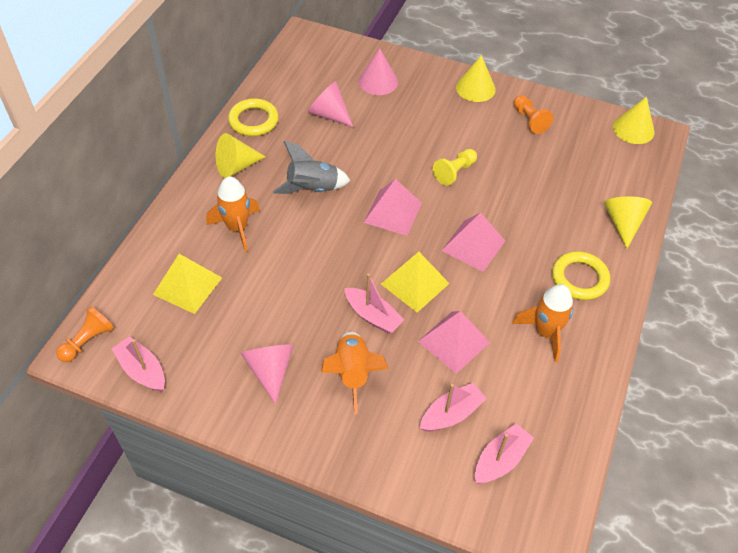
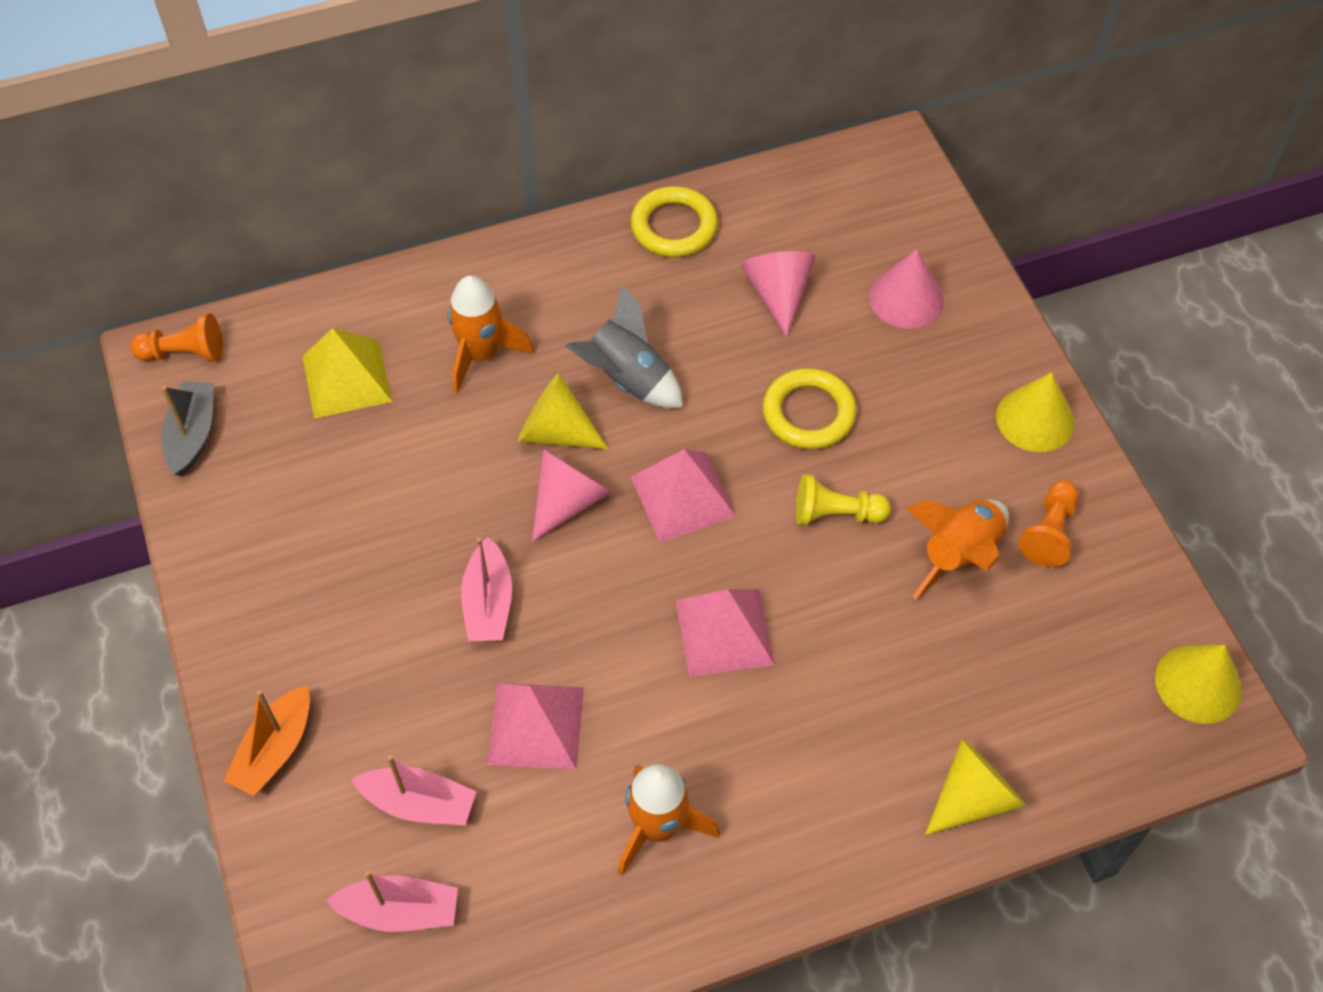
camera: 50 degrees right, 5 degrees up
(142, 370) = (192, 435): pink boat -> grey boat
(236, 166) = (577, 273): yellow cone -> yellow cone (555, 432)
(270, 370) = (305, 558): pink cone -> pink cone (568, 500)
(352, 373) = (380, 647): orange rocket -> orange rocket (959, 554)
(365, 455) = (275, 750): none -> orange boat
(414, 283) = (587, 611): yellow pyramid -> none
(579, 278) = (801, 807): yellow ring -> yellow ring (808, 413)

